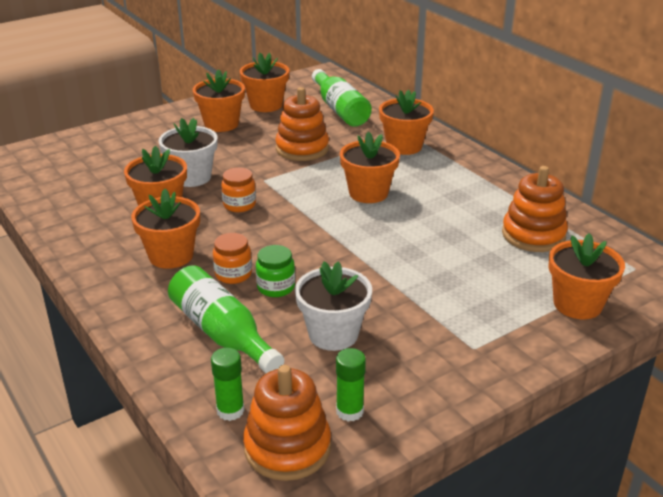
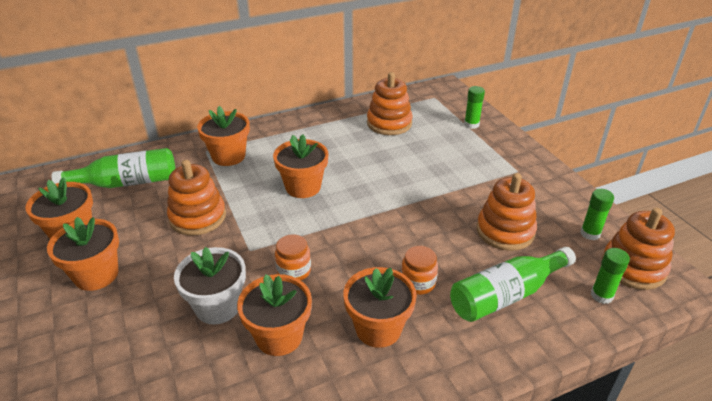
camera: 80 degrees left, 5 degrees up
(276, 287) = (441, 257): green jar -> none
(333, 334) = (505, 231): white flower pot -> orange stacking toy
(577, 304) = (471, 124): orange flower pot -> green glue stick

